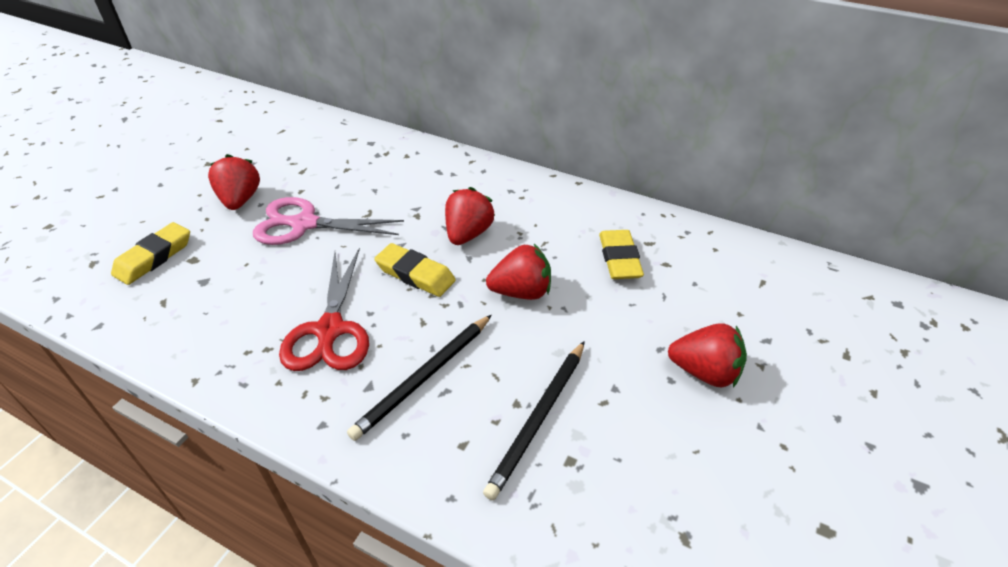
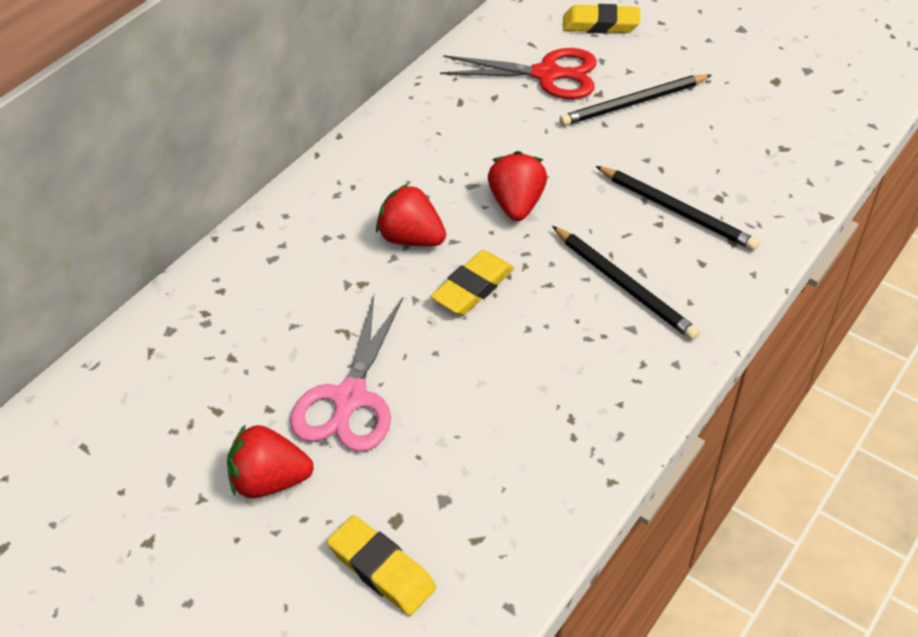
camera: 80 degrees left, 5 degrees up
(329, 330) = (551, 362): red scissors -> red scissors (547, 74)
(619, 259) = (480, 126): yellow eraser -> yellow eraser (600, 24)
(704, 372) = (633, 103): red strawberry -> black pencil

